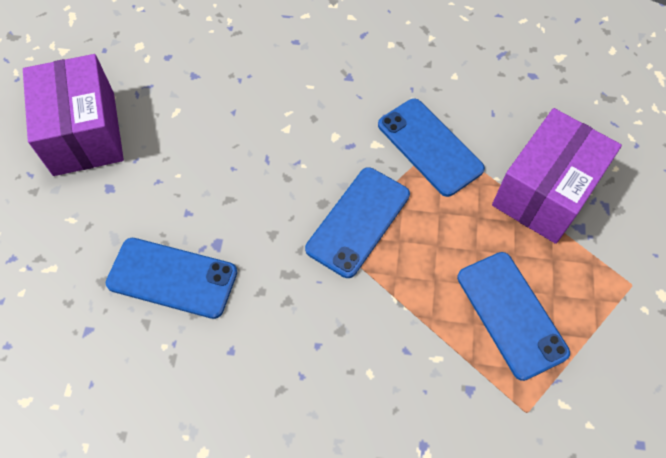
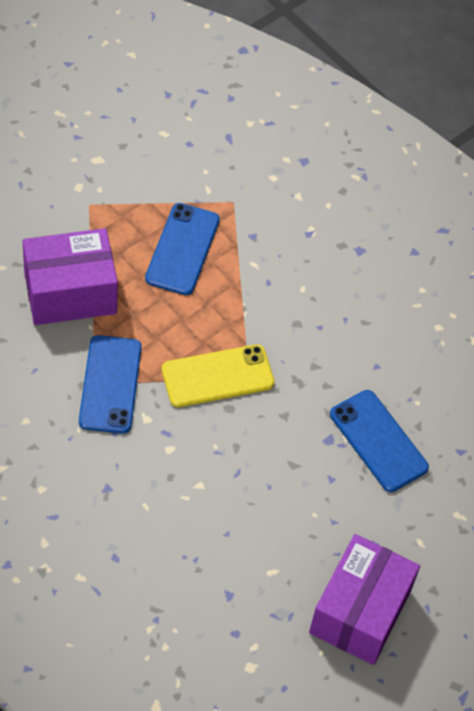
camera: 145 degrees left, 5 degrees down
(358, 221) = (217, 376): blue phone -> yellow phone

